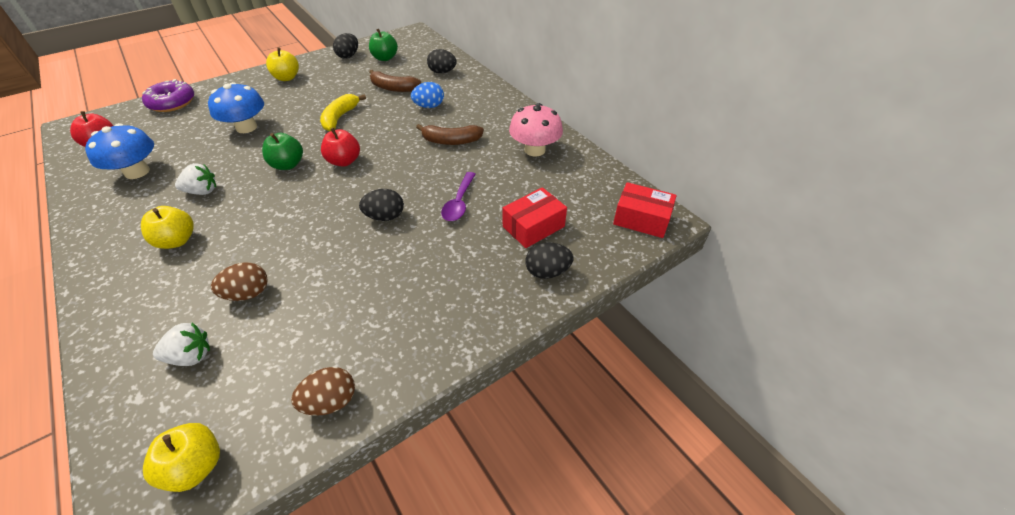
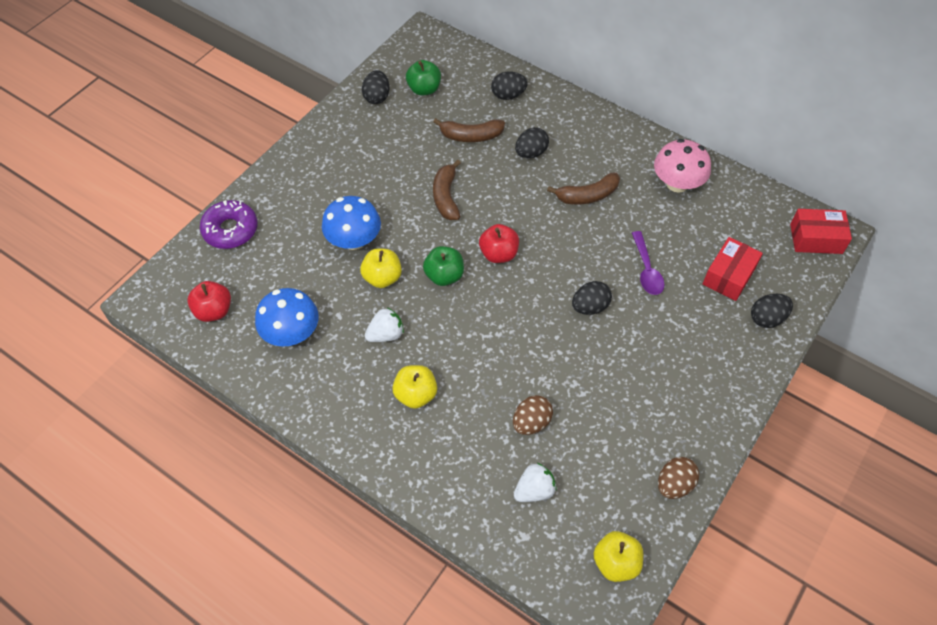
camera: 20 degrees left, 10 degrees up
(287, 78) = (332, 153): yellow apple -> yellow apple (382, 278)
(340, 117) = (446, 197): yellow banana -> brown banana
(429, 106) = (531, 153): blue egg -> black egg

